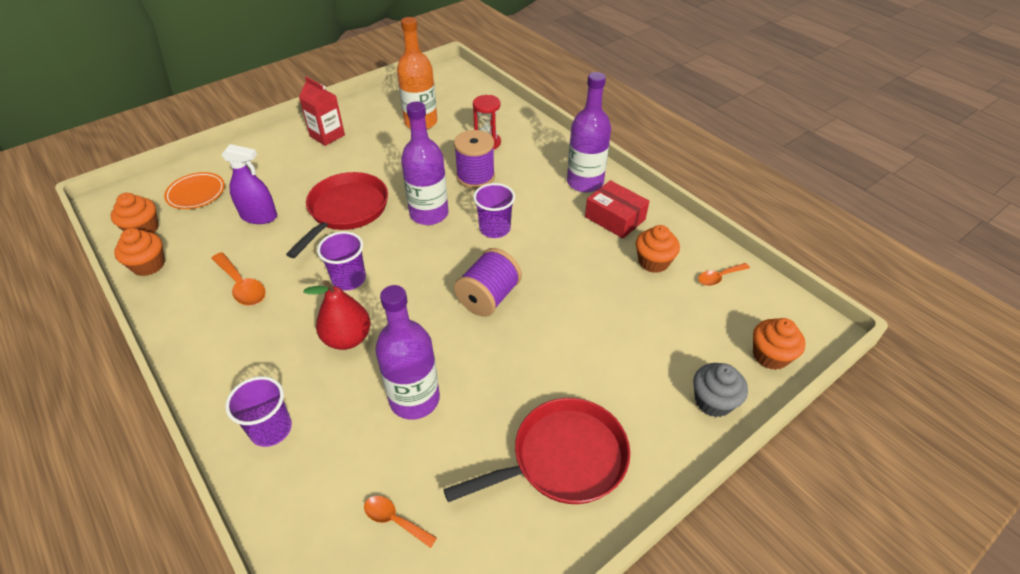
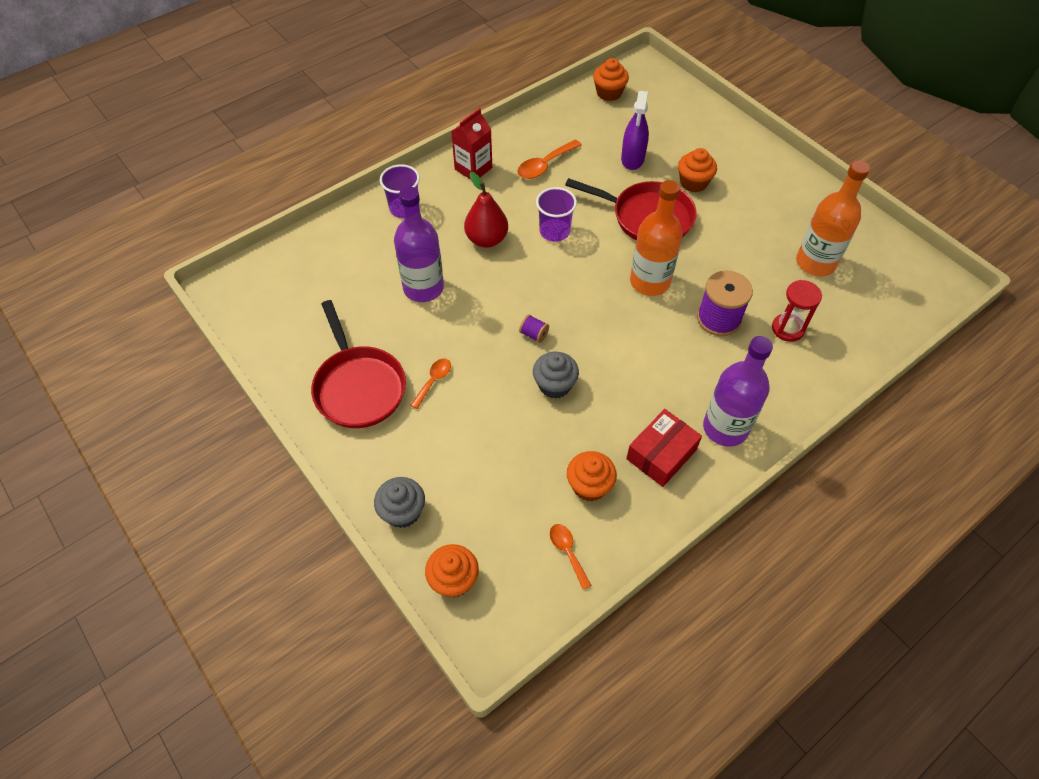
camera: 90 degrees right, 10 degrees up
(148, 265) = (566, 107): orange cupcake -> orange cupcake (693, 183)
(196, 193) = (659, 112): orange plate -> none
(327, 136) = (769, 186): red carton -> red carton (473, 168)
(395, 520) = (325, 285): orange spoon -> orange spoon (433, 381)
(429, 214) = (650, 282): purple bottle -> orange bottle
(488, 297) = (534, 334): purple spool -> purple spool, size x0.46
(495, 229) = (632, 338): purple cup -> none
(550, 282) = (554, 385): none -> grey cupcake

